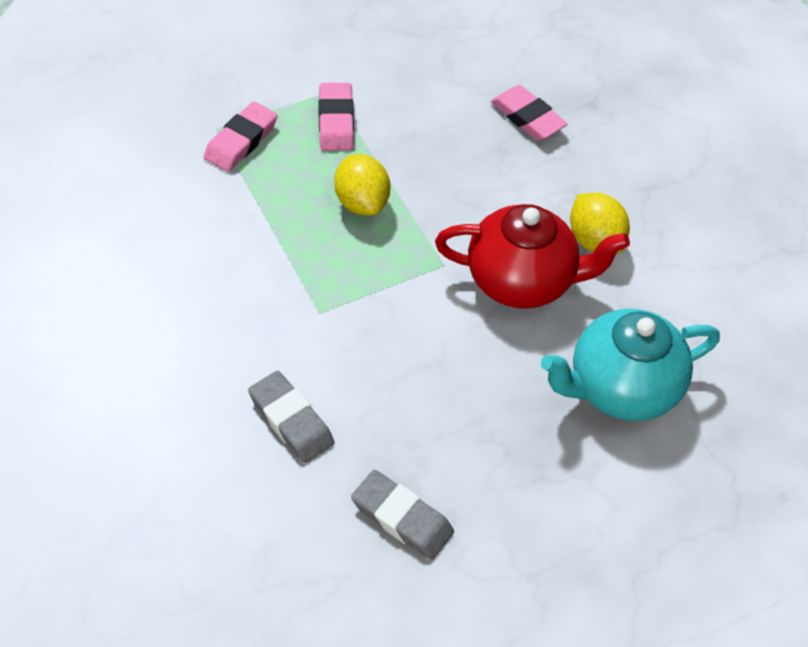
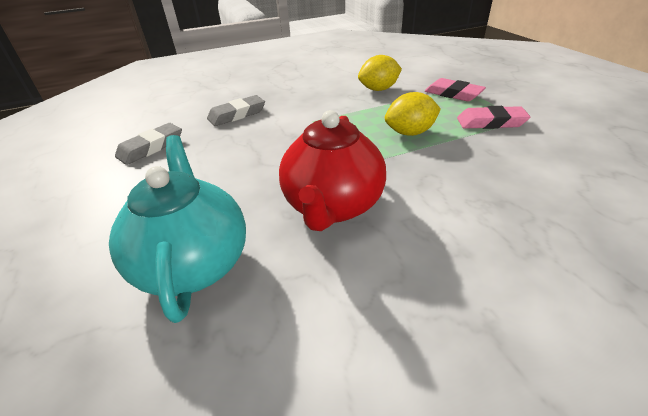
camera: 100 degrees right, 15 degrees down
(527, 117) = (563, 223): pink eraser -> none
(594, 241) = (387, 262): yellow lemon -> yellow lemon (379, 89)

